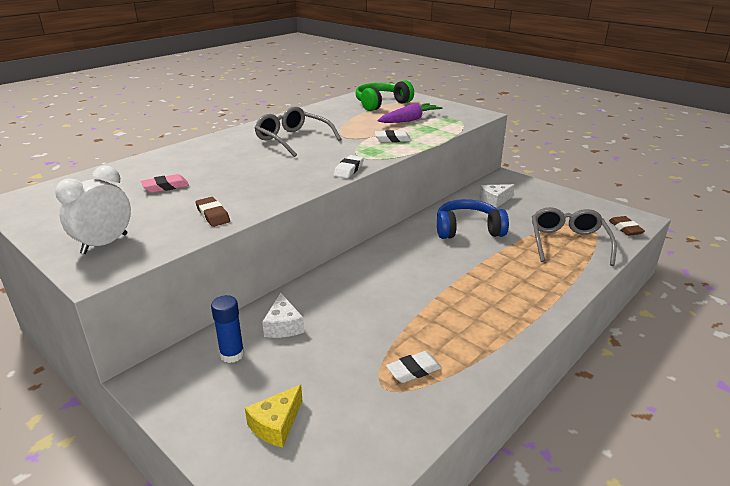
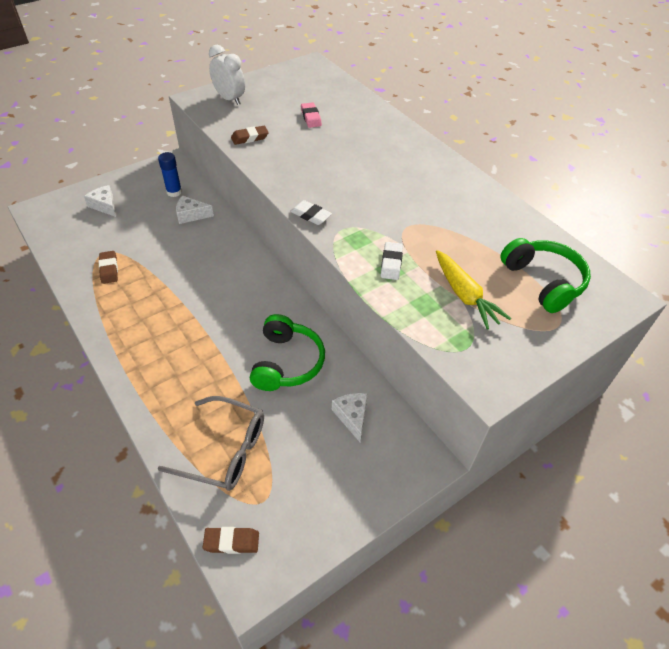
camera: 100 degrees right, 20 degrees up
(276, 424) = (105, 206): yellow cheese -> white cheese
(293, 139) = (407, 188): grey glasses -> none
(409, 120) = (464, 295): purple carrot -> yellow carrot
(413, 370) = (109, 269): white eraser -> brown eraser
(468, 230) = (287, 362): blue headphones -> green headphones

